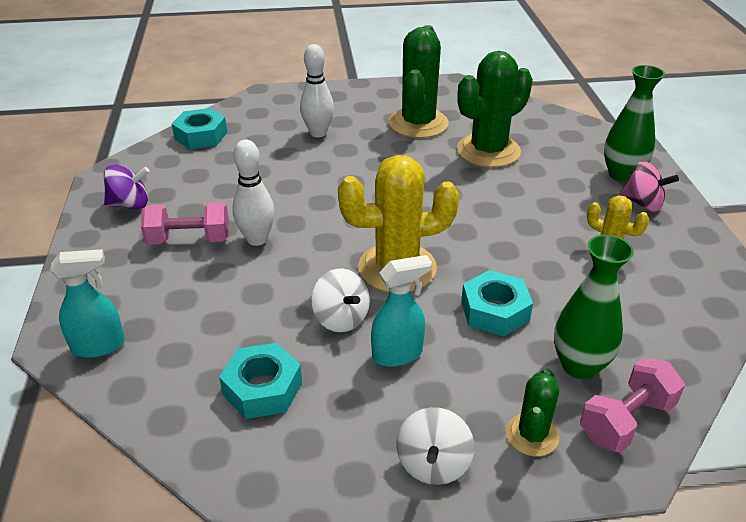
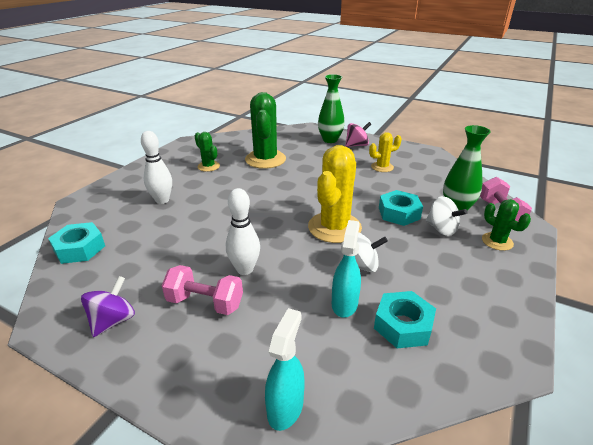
camera: 55 degrees left, 5 degrees down
(189, 240) = (205, 303): pink dumbbell -> pink dumbbell turned 75 degrees clockwise
(398, 354) = (409, 257): turquoise spray bottle -> turquoise spray bottle (344, 304)
(418, 123) = (208, 166): green cactus -> green cactus, size x0.53
(433, 464) = (504, 281): white spinning top -> white spinning top (441, 229)

